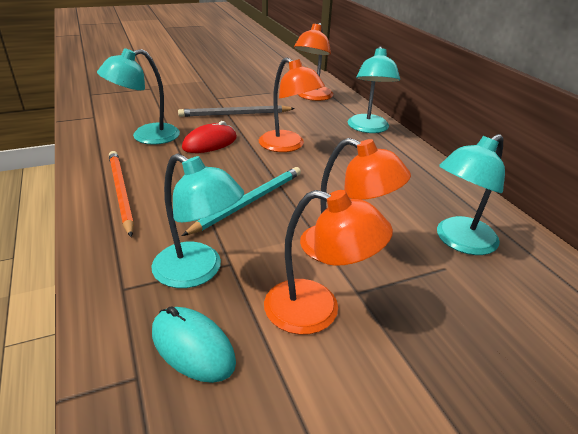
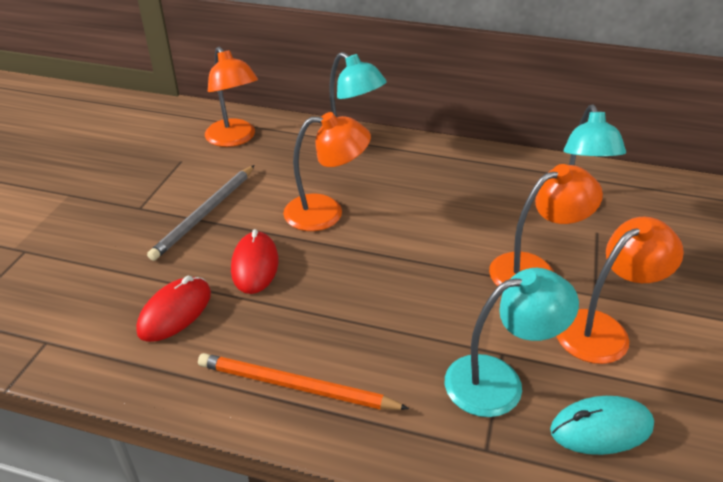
camera: 50 degrees left, 5 degrees up
(146, 136) = (175, 312): turquoise lamp -> red mouse
(249, 202) = (410, 293): turquoise pencil -> none

